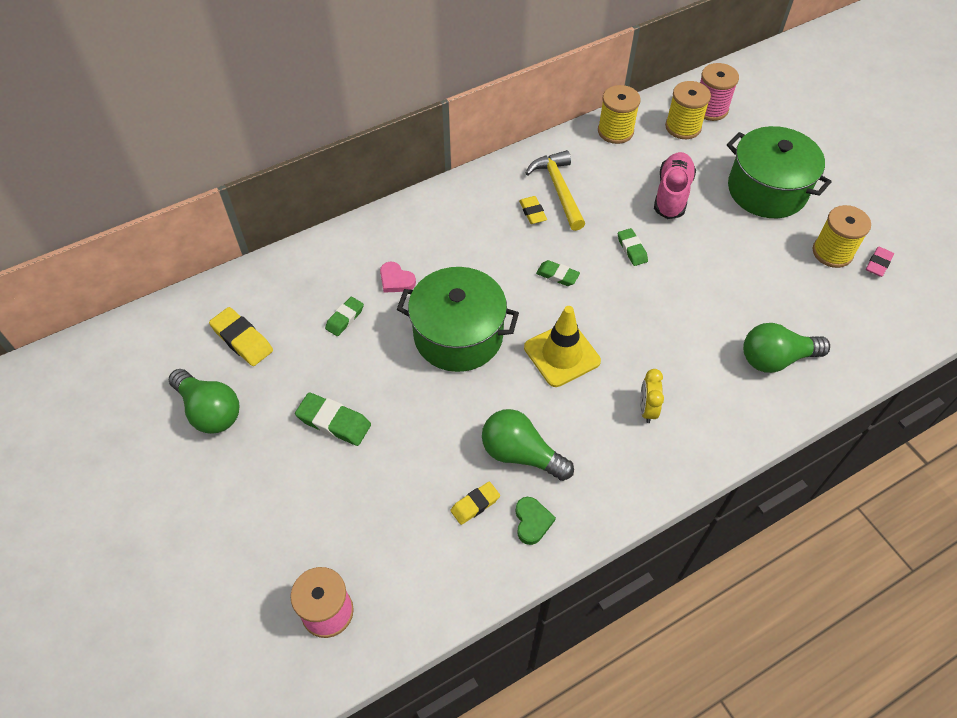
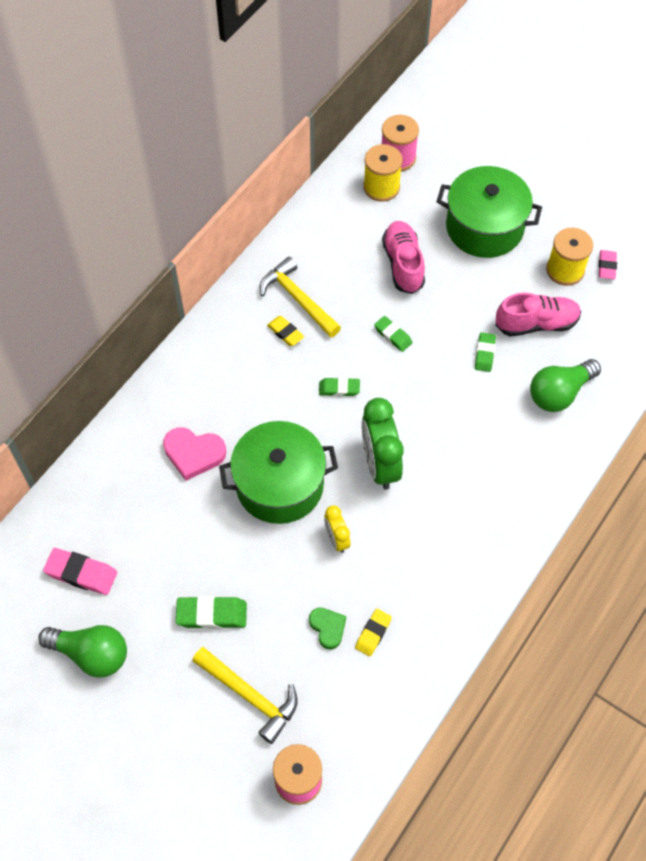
camera: 25 degrees left, 5 degrees up
(242, 340) = (81, 573): yellow eraser -> pink eraser
(327, 510) = (250, 696): none -> yellow hammer
(345, 318) = (166, 512): green eraser -> green eraser (484, 354)
(396, 280) = (194, 454): pink heart -> pink heart, size x1.57
(520, 454) = (389, 572): green light bulb -> none
(532, 521) = (427, 627): green heart -> green heart (328, 628)
(562, 354) = (379, 464): yellow traffic cone -> green clock
(615, 131) = (321, 215): yellow spool -> none
(647, 409) = (474, 485): yellow clock -> yellow clock (336, 539)
(780, 288) = (536, 324): none -> pink shoe

